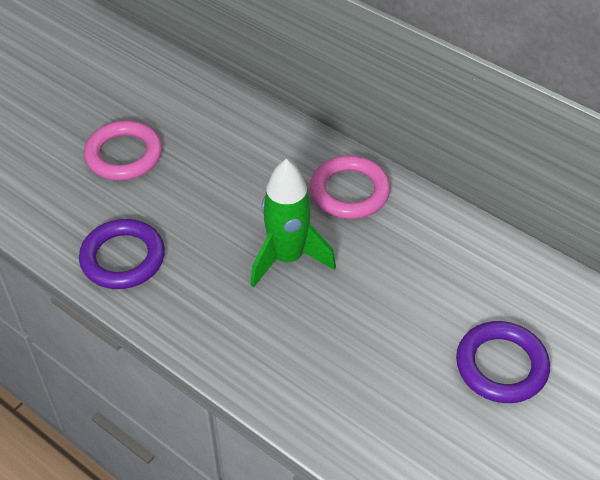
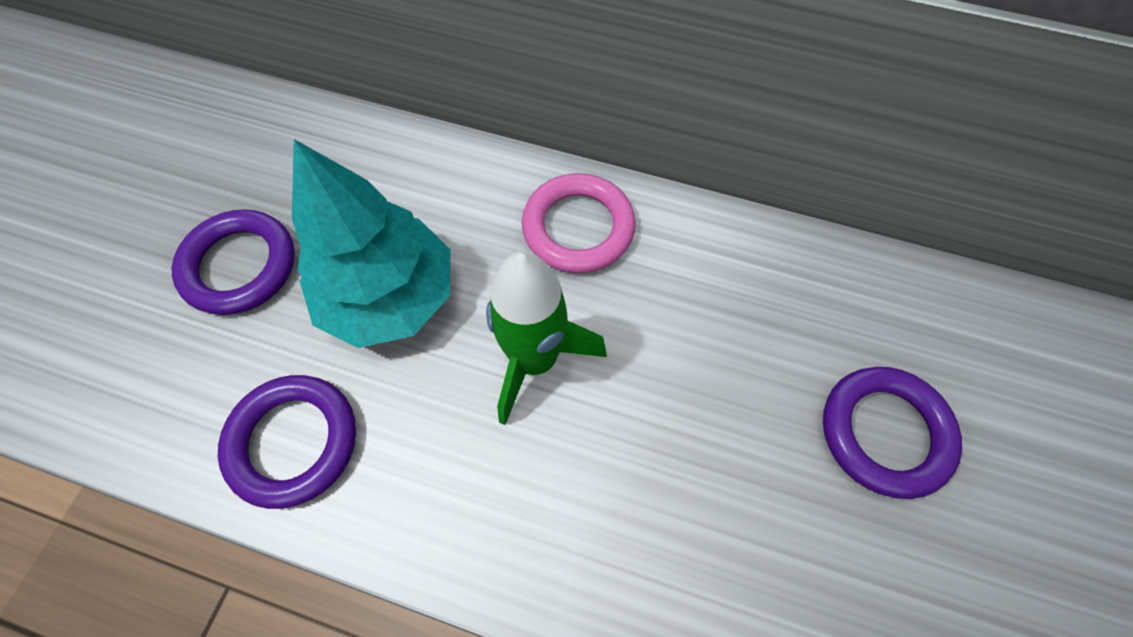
camera: 20 degrees left, 15 degrees up
(124, 155) = (240, 266): pink ring -> purple ring
(209, 197) = (389, 296): none -> turquoise tree

